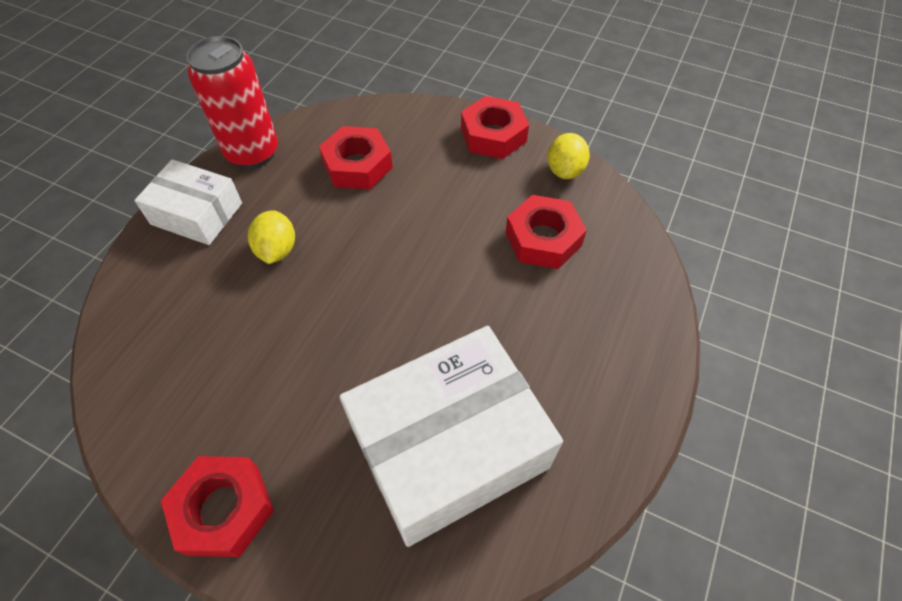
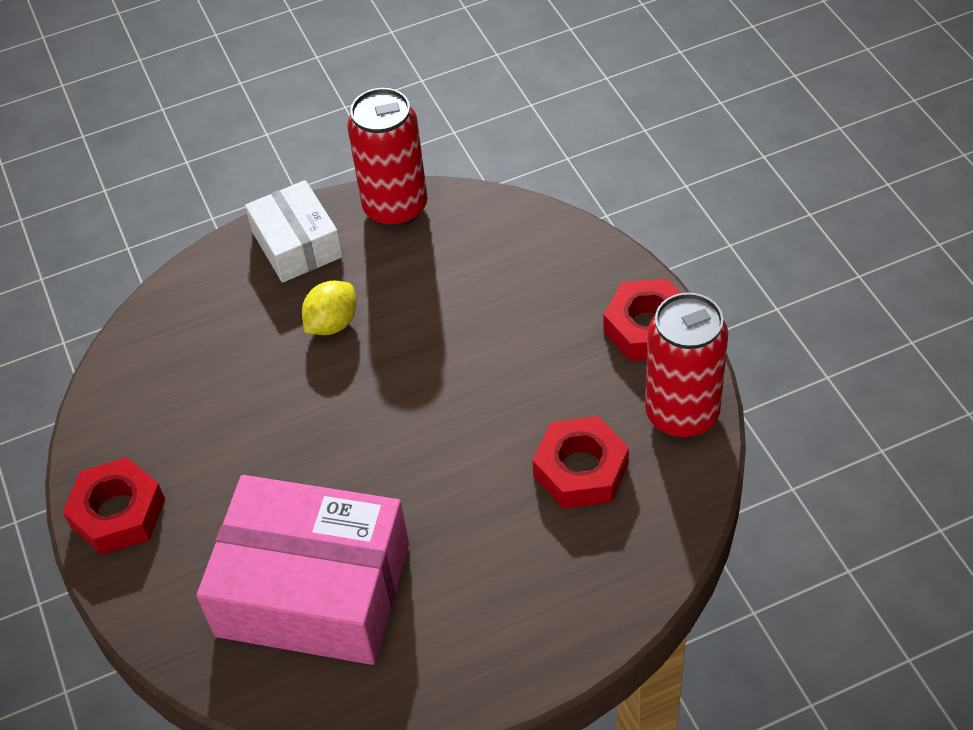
camera: 45 degrees right, 5 degrees down
(357, 165) = (479, 280): red nut -> none
(449, 446) = (313, 589): white box -> pink box
(565, 170) = (682, 414): yellow lemon -> red can

